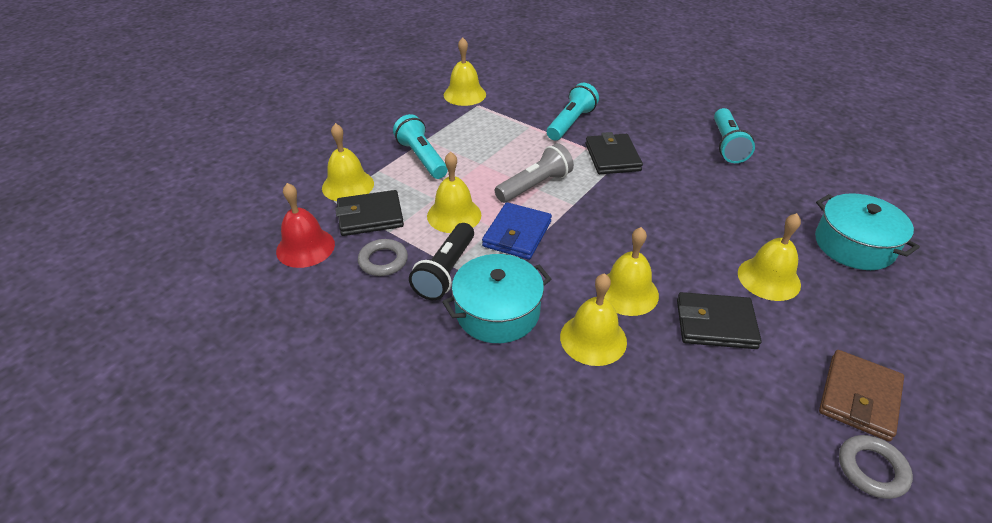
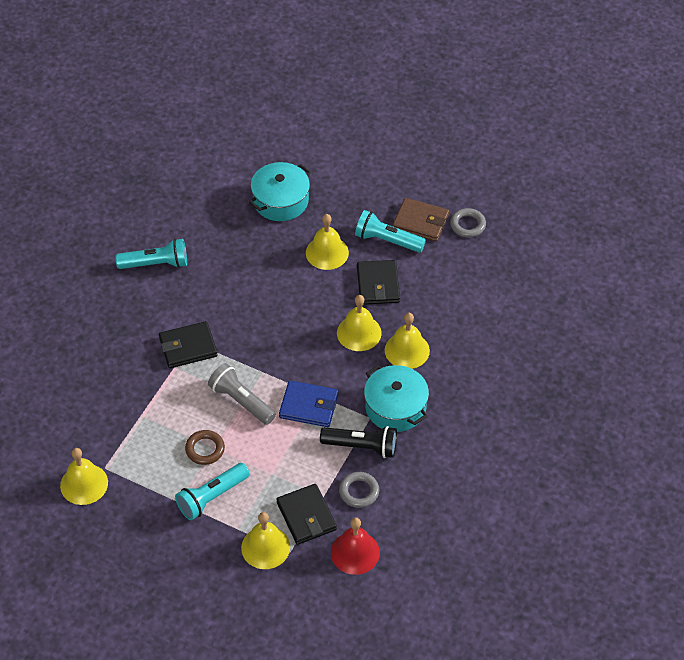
camera: 100 degrees left, 10 degrees up
(454, 215) = (293, 454): yellow bell -> none
(480, 158) = (205, 449): none -> brown ring
(570, 123) = (132, 383): turquoise flashlight -> turquoise flashlight (387, 240)

